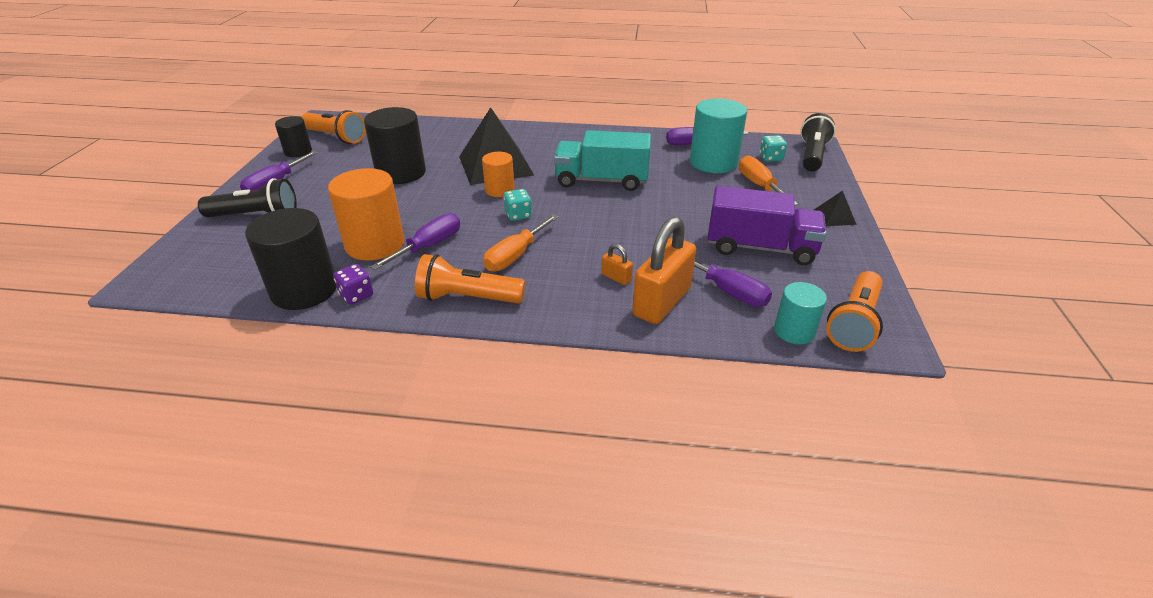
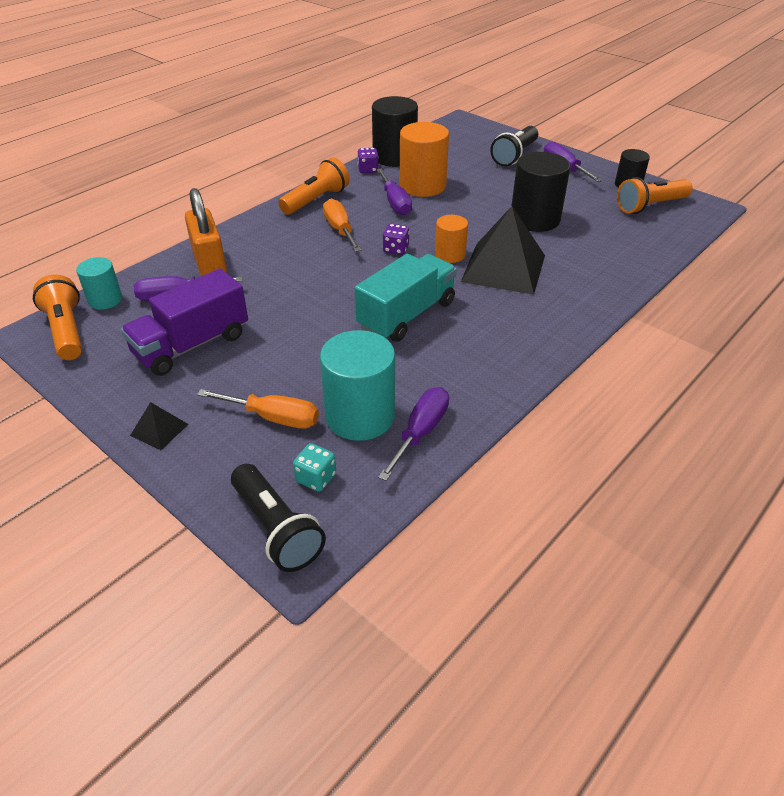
camera: 125 degrees right, 5 degrees up
(518, 215) = (396, 249): turquoise dice -> purple dice
(616, 277) = (259, 258): orange padlock -> none

